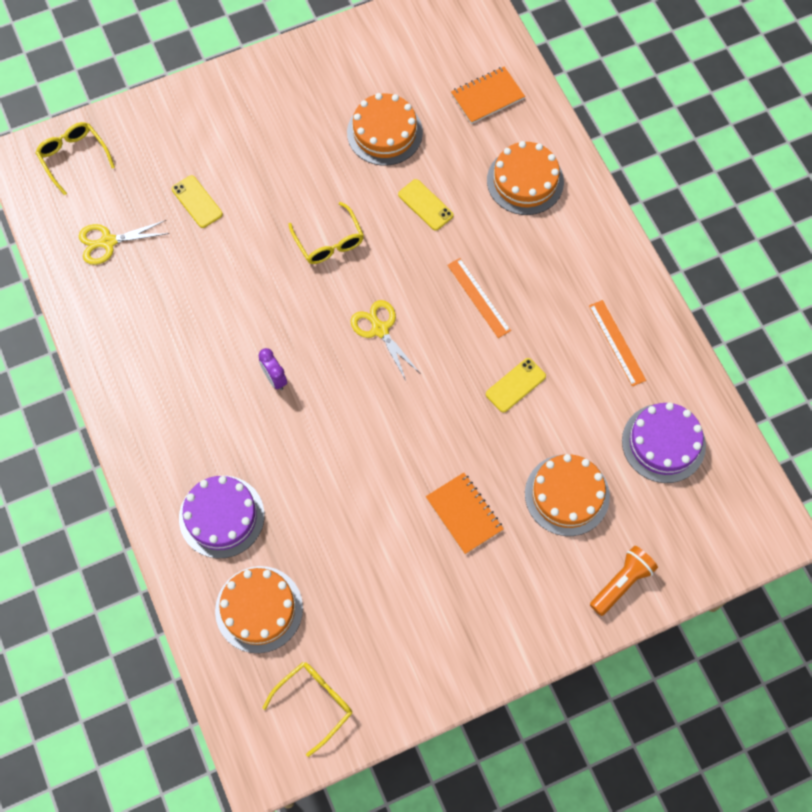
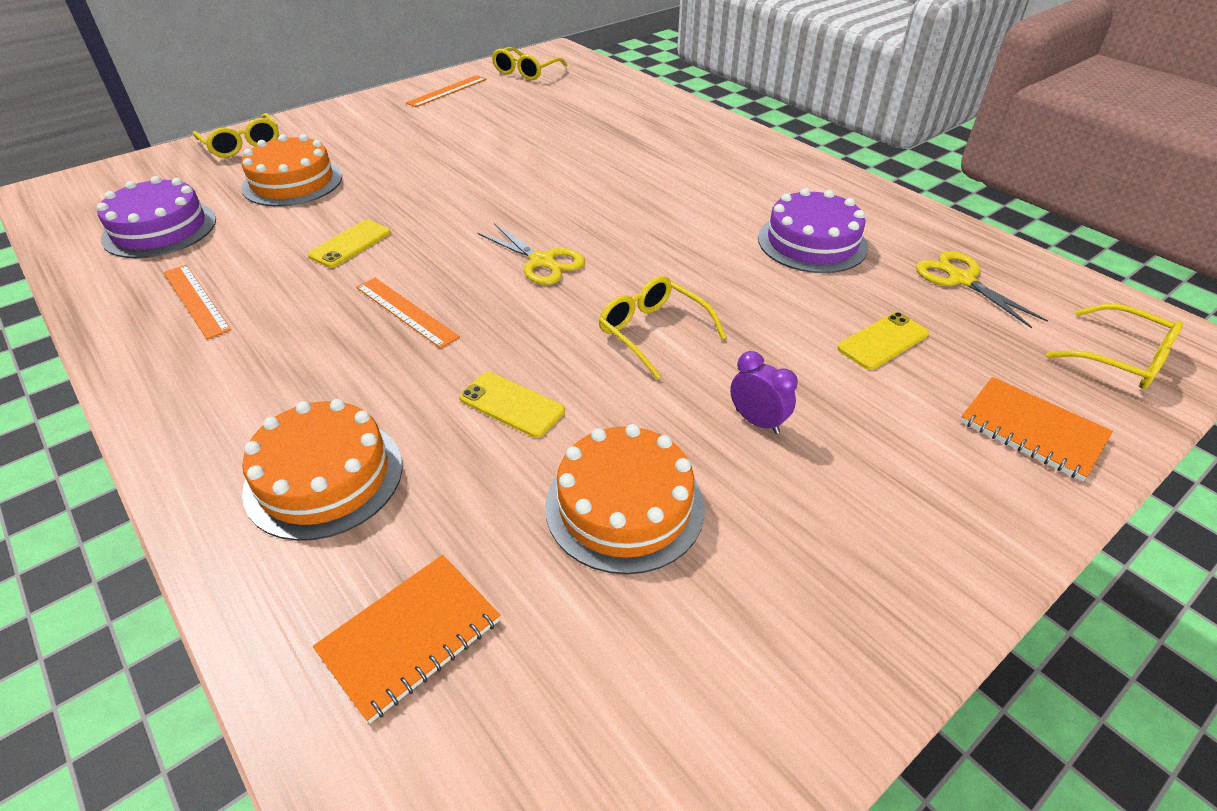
camera: 165 degrees right, 25 degrees down
(108, 242) = (961, 279): yellow scissors -> yellow scissors turned 90 degrees counterclockwise
(197, 202) = (883, 341): yellow phone -> yellow phone turned 75 degrees counterclockwise
(221, 516) = (656, 128): purple cake -> purple cake (812, 242)
(259, 609) = (593, 97): orange cake -> none
(275, 378) = (656, 207): purple clock -> purple clock (757, 421)
(413, 668) = (447, 91): none -> orange ruler
(464, 514) = (409, 158): orange notebook -> orange notebook (1032, 430)
(621, 583) = (242, 145): orange flashlight -> yellow glasses

